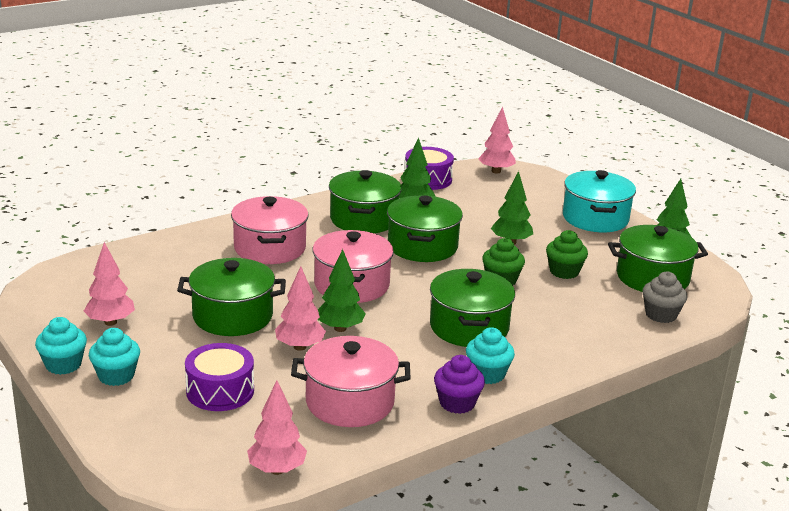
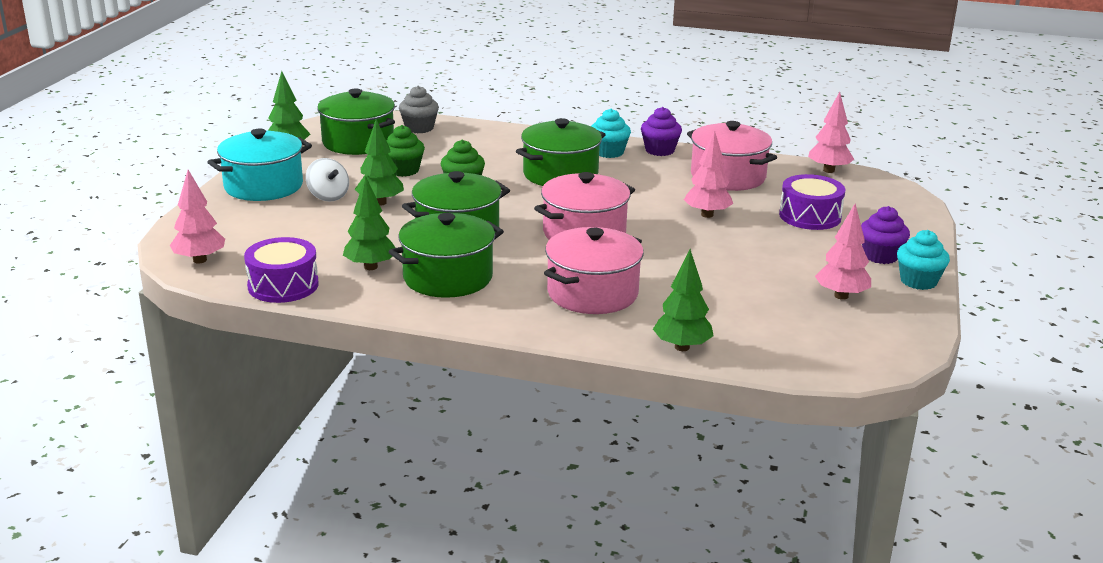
camera: 130 degrees left, 0 degrees up
(116, 376) = (880, 256): turquoise cupcake -> purple cupcake
(232, 316) = (726, 255): green pot -> none
(340, 328) = (654, 212): green tree -> green tree (682, 347)
(547, 231) = (328, 196): none -> white spinning top

